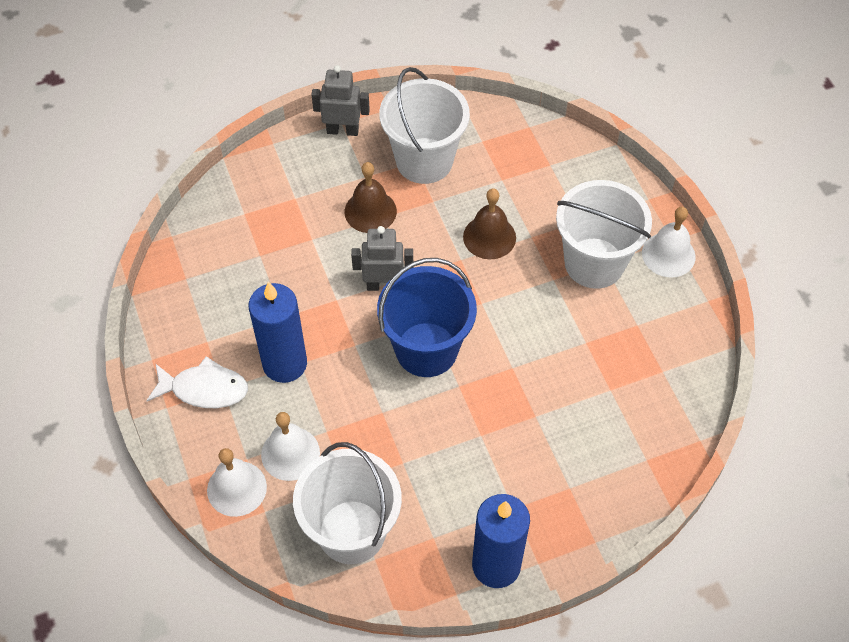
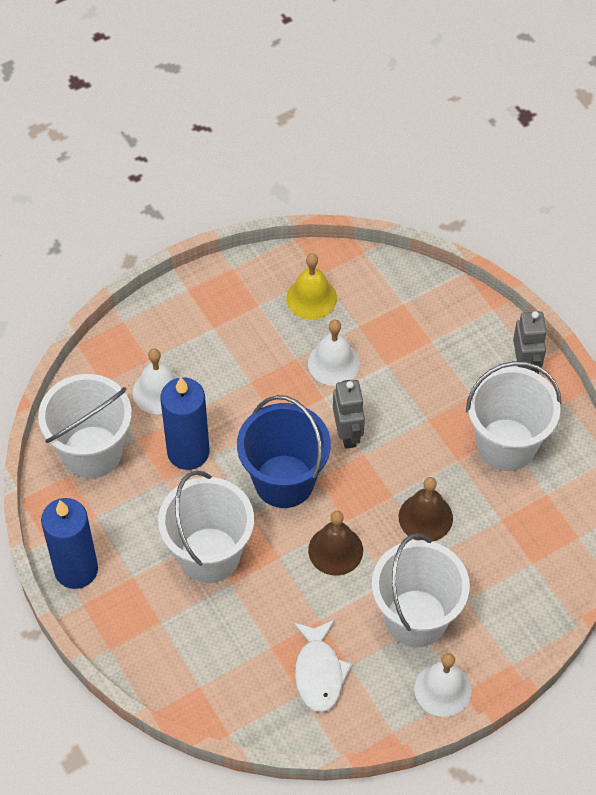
camera: 80 degrees right, 0 degrees up
(204, 389) = (210, 314): white fish -> white fish (319, 672)
(213, 291) = (311, 298): none -> yellow bell
(236, 488) = (119, 358): white bell -> white bell (333, 363)
(285, 364) = (247, 369): blue candle -> blue candle (188, 452)
(370, 211) = (431, 407): brown bell -> brown bell (335, 550)
(499, 430) = (209, 555): none -> white bucket

